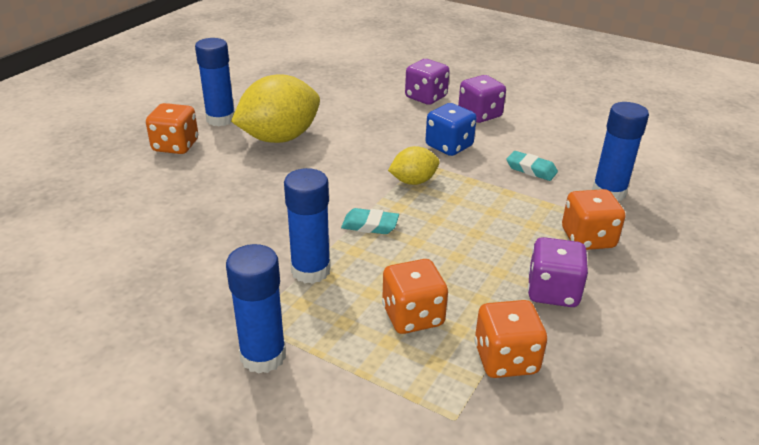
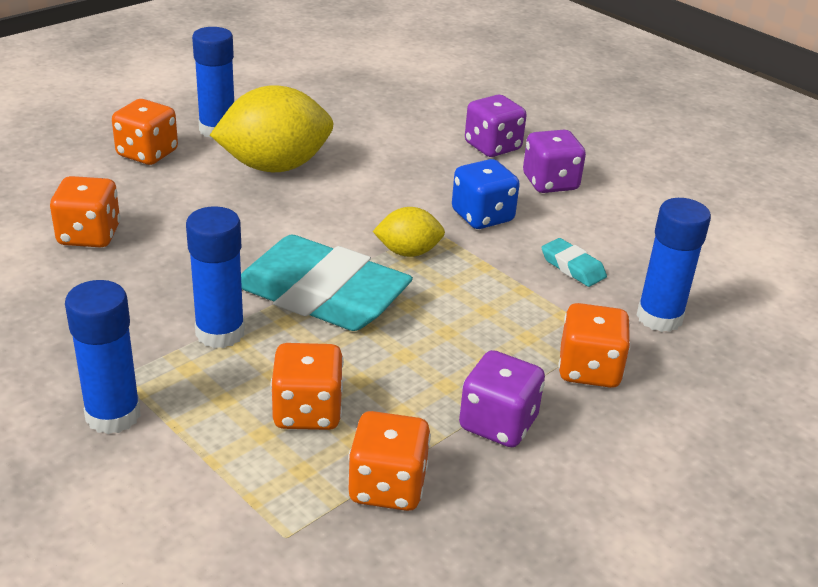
camera: 15 degrees right, 0 degrees up
(163, 217) = (89, 235): none -> orange dice
(370, 225) = (321, 295): turquoise eraser -> turquoise eraser, size x2.41

